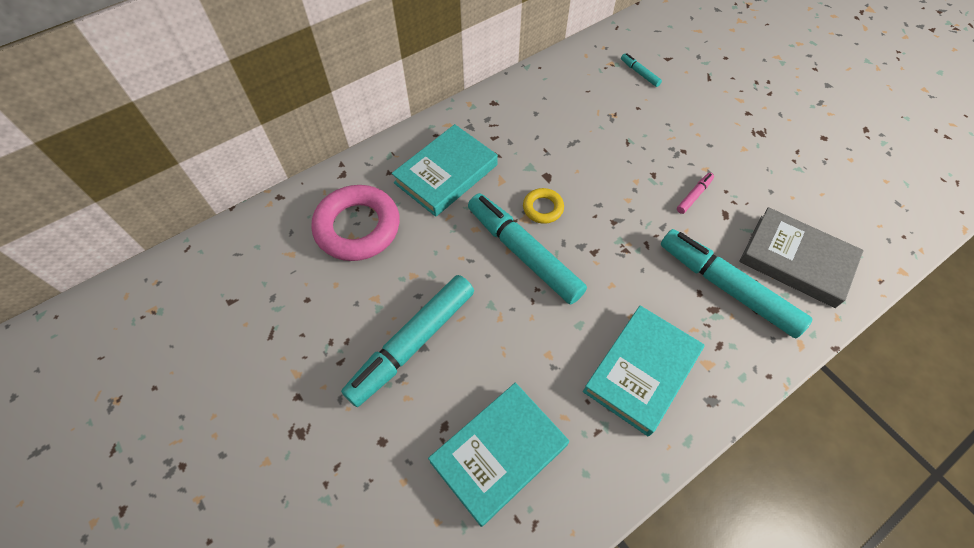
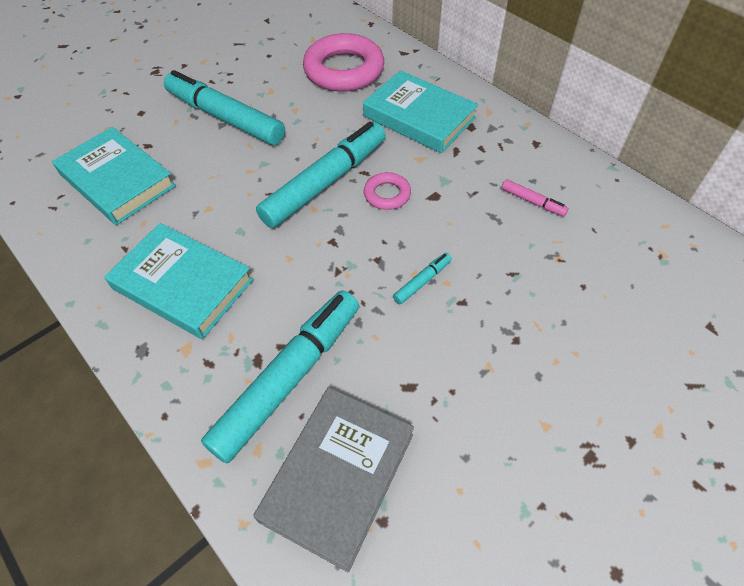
camera: 85 degrees right, 5 degrees down
(543, 208) = (387, 194): yellow ring -> pink ring
(639, 73) = (657, 289): turquoise marker -> turquoise marker (422, 281)
(693, 196) = (434, 348): pink marker -> pink marker (532, 201)

